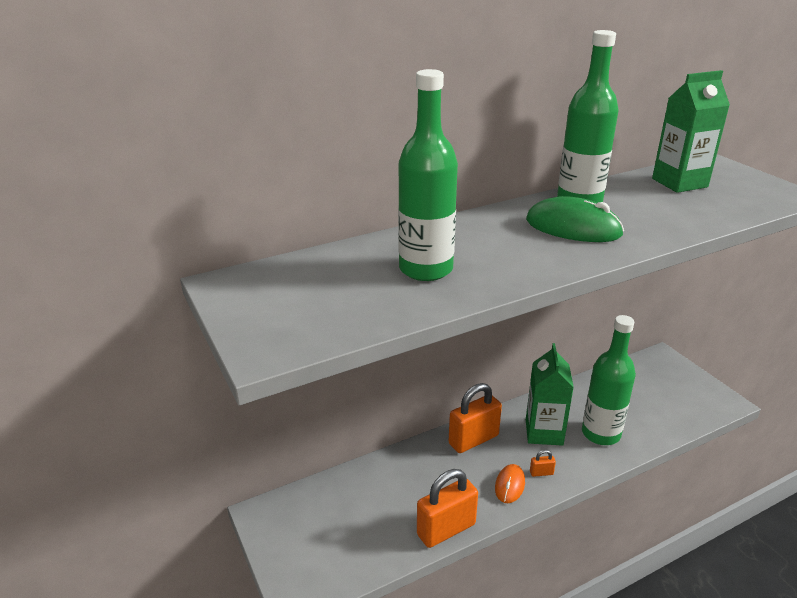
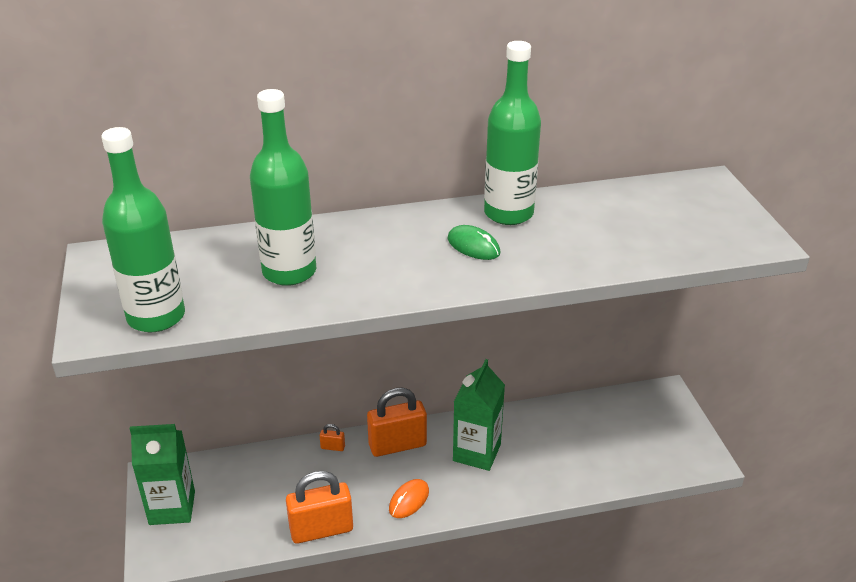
camera: 15 degrees right, 5 degrees up
(541, 473) = (449, 495): orange padlock -> orange padlock (333, 447)
(573, 227) = (473, 246): green mouse -> green mouse, size x0.60
(601, 433) = (538, 466): green bottle -> green bottle (156, 317)
(679, 183) = (642, 205): green carton -> green carton (172, 508)

